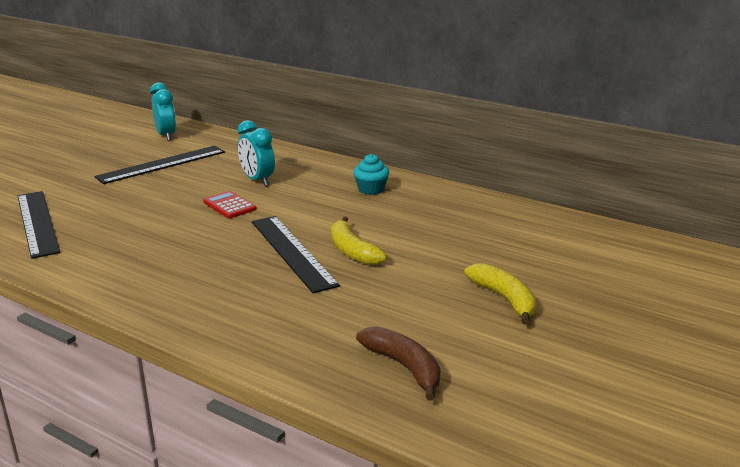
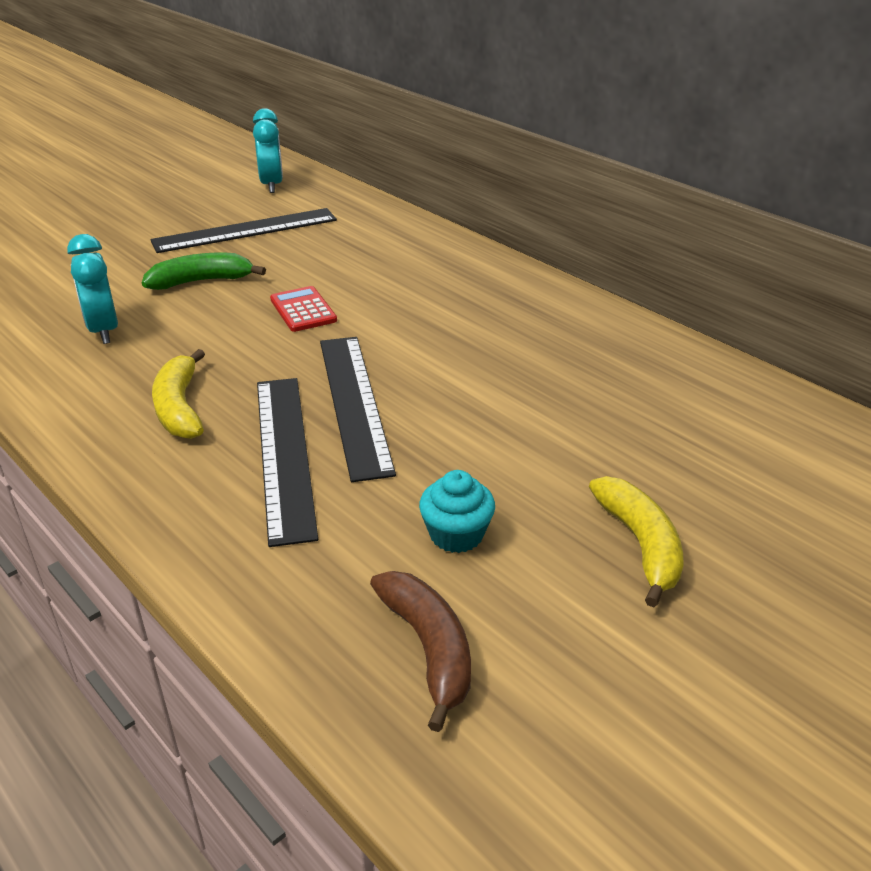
camera: 15 degrees right, 10 degrees up
(37, 223) = (46, 304): black ruler -> black ruler (284, 454)
(147, 197) = (201, 281): none -> green banana
(257, 180) = (360, 272): turquoise clock -> turquoise clock (104, 331)
(352, 251) = (441, 414): yellow banana -> yellow banana (180, 407)
(371, 189) = (514, 308): turquoise cupcake -> turquoise cupcake (456, 534)

